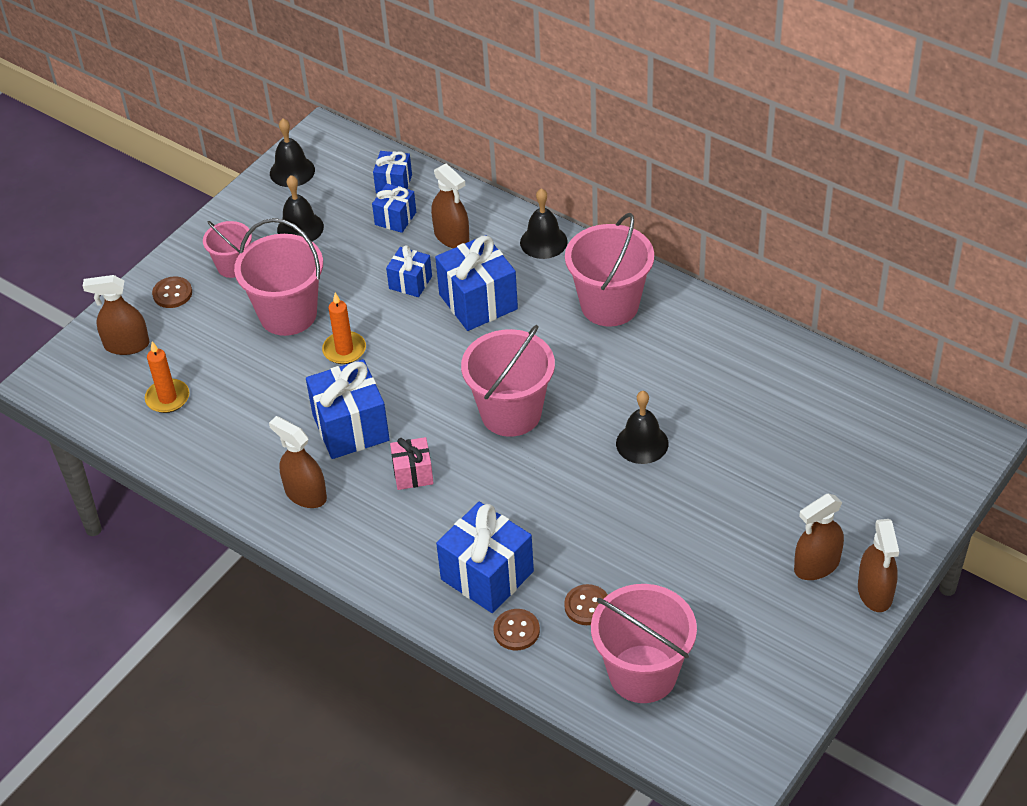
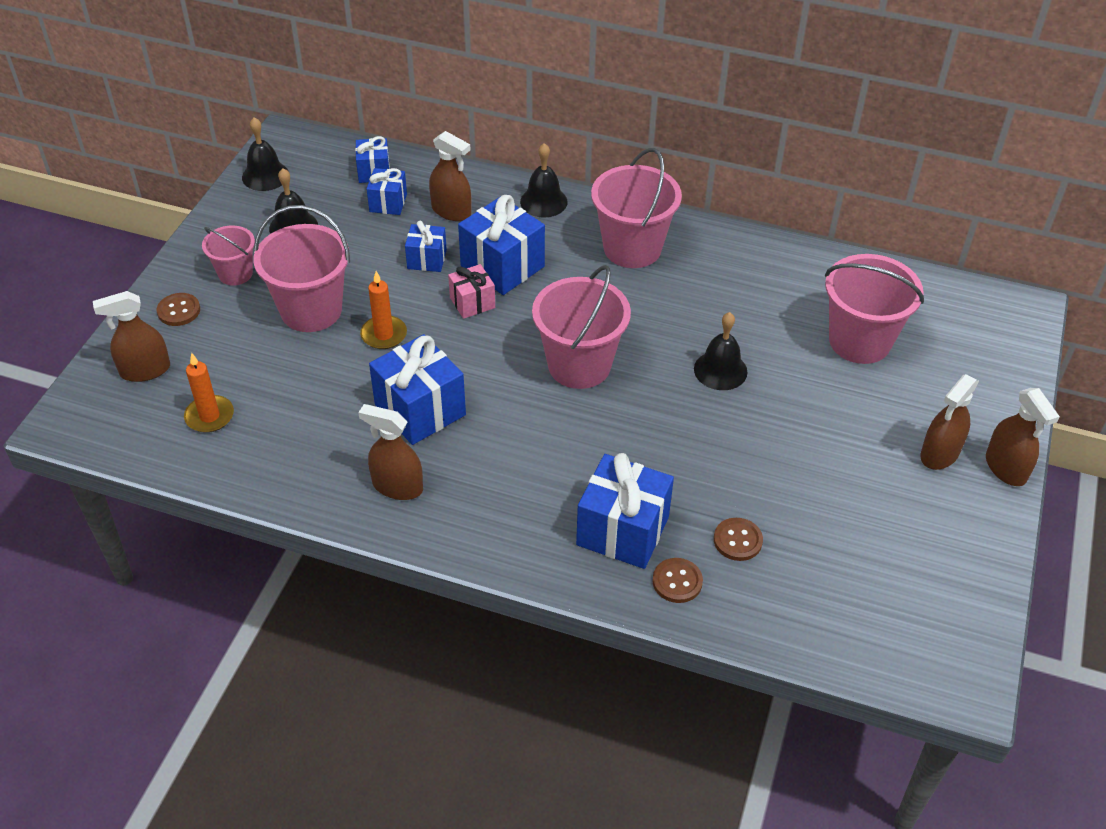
camera: 20 degrees left, 0 degrees up
(413, 474) = (503, 443): pink gift -> pink gift (472, 303)
(643, 674) = (824, 597): pink bucket -> pink bucket (859, 341)

